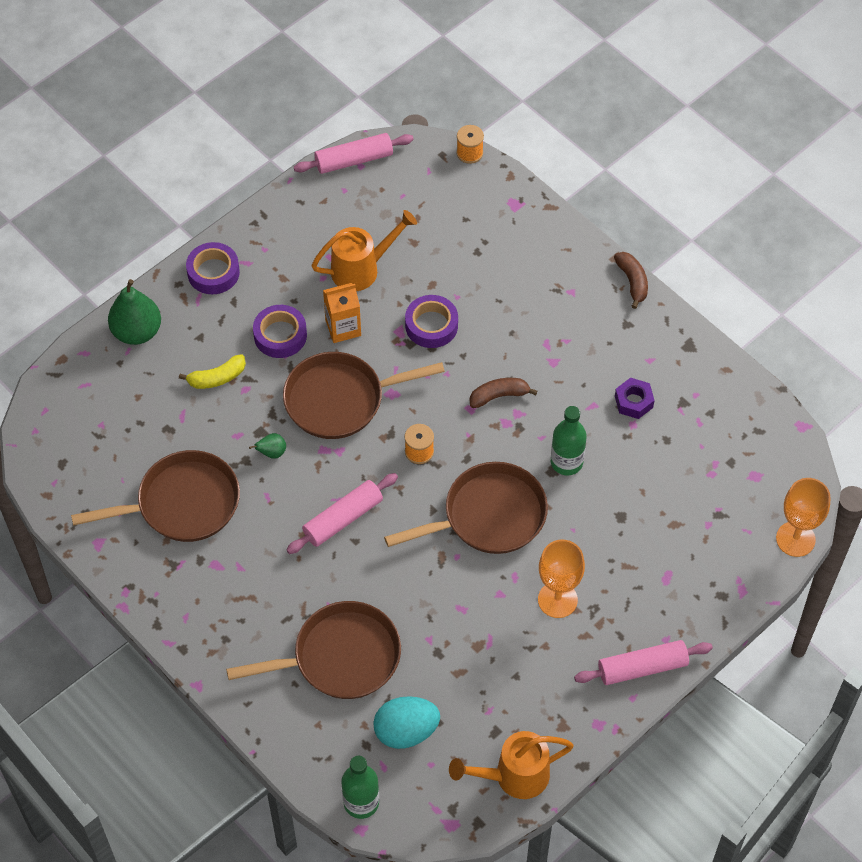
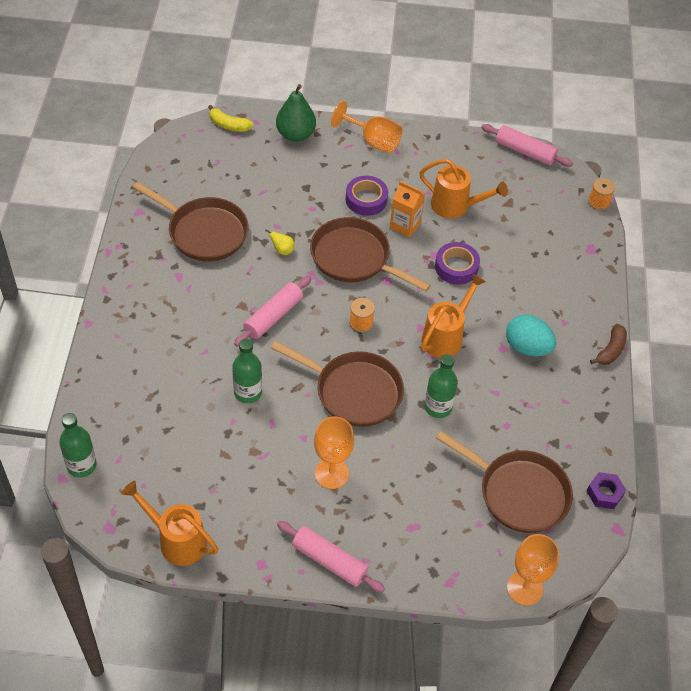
camera: 45 degrees right, 5 degrees down
(213, 272) = (373, 141): purple tape -> orange goblet
(217, 378) = (305, 190): yellow banana -> yellow banana (229, 125)
(272, 453) = (282, 250): green pear -> yellow pear
(340, 657) = (175, 382): brown pan -> brown pan (518, 493)
(343, 519) = (273, 316): pink rolling pin -> pink rolling pin turned 60 degrees counterclockwise
(406, 731) = (155, 454): turquoise egg -> turquoise egg (527, 347)
(409, 604) = (248, 392): none -> green bottle
(499, 396) = (446, 336): brown banana -> orange watering can
(633, 402) = (523, 413): purple nut -> purple nut (604, 493)

